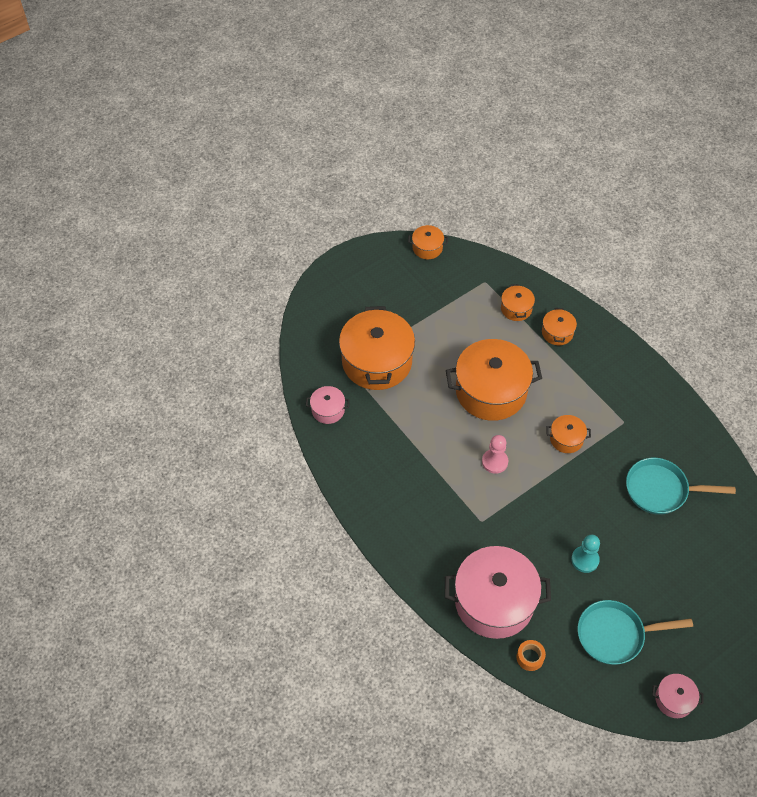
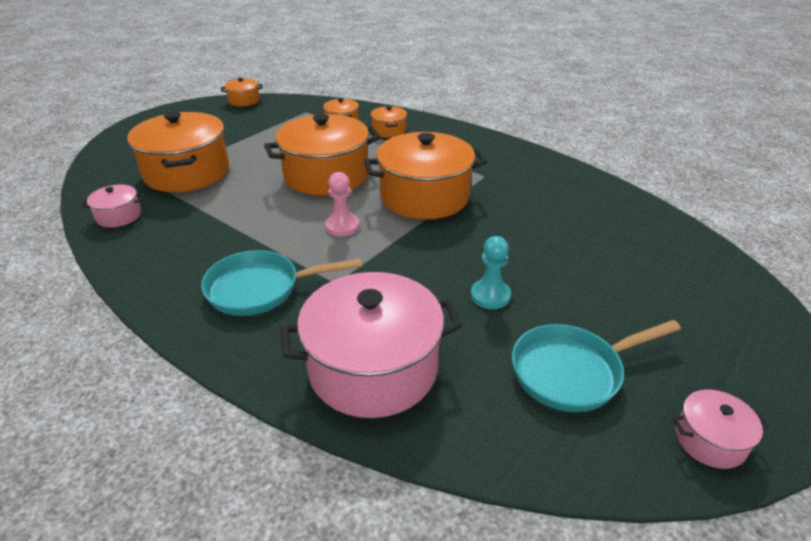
camera: 15 degrees left, 20 degrees down
(530, 657) = (452, 432): orange tape -> none
(566, 439) = (424, 196): orange pot -> orange pot, size x2.17
(661, 490) = (553, 218): turquoise pan -> turquoise pan (260, 289)

